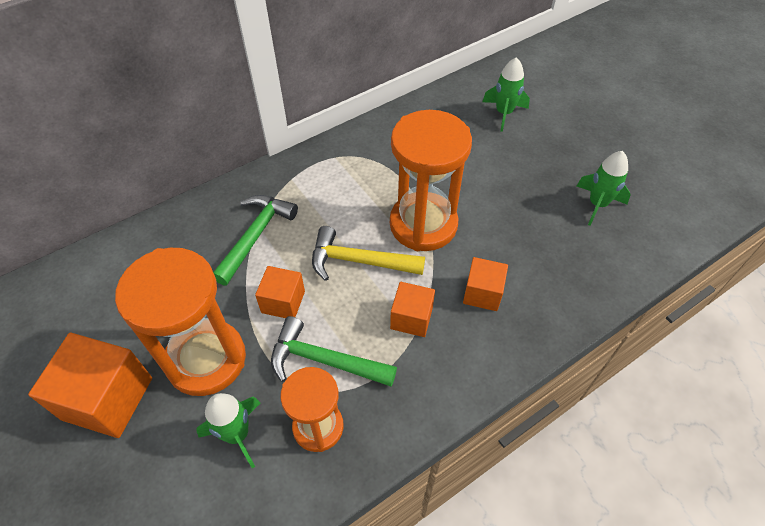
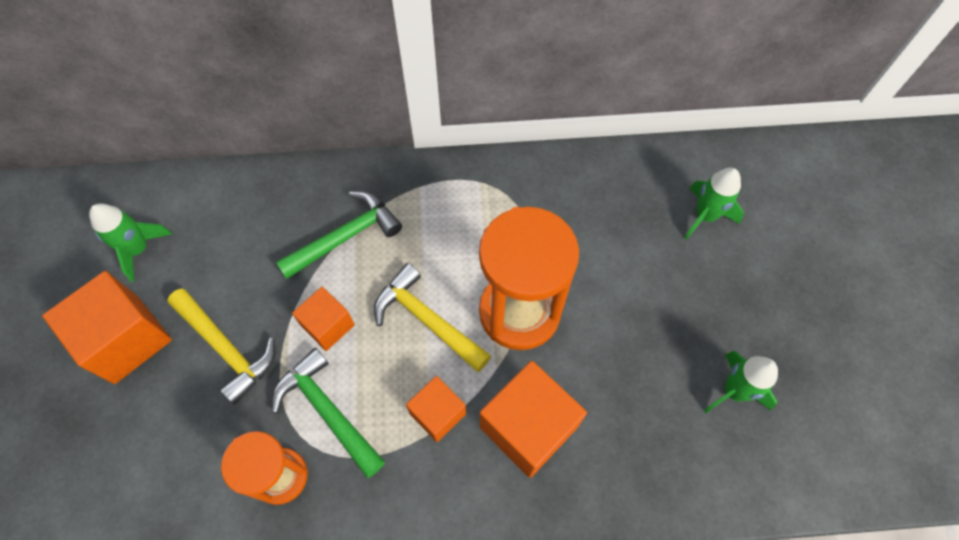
camera: 30 degrees right, 10 degrees up
(206, 359) = (226, 348): orange hourglass -> yellow hammer
(237, 434) = (209, 440): green rocket -> green rocket (138, 249)
(482, 293) = (528, 427): orange cube -> orange cube, size x1.71

